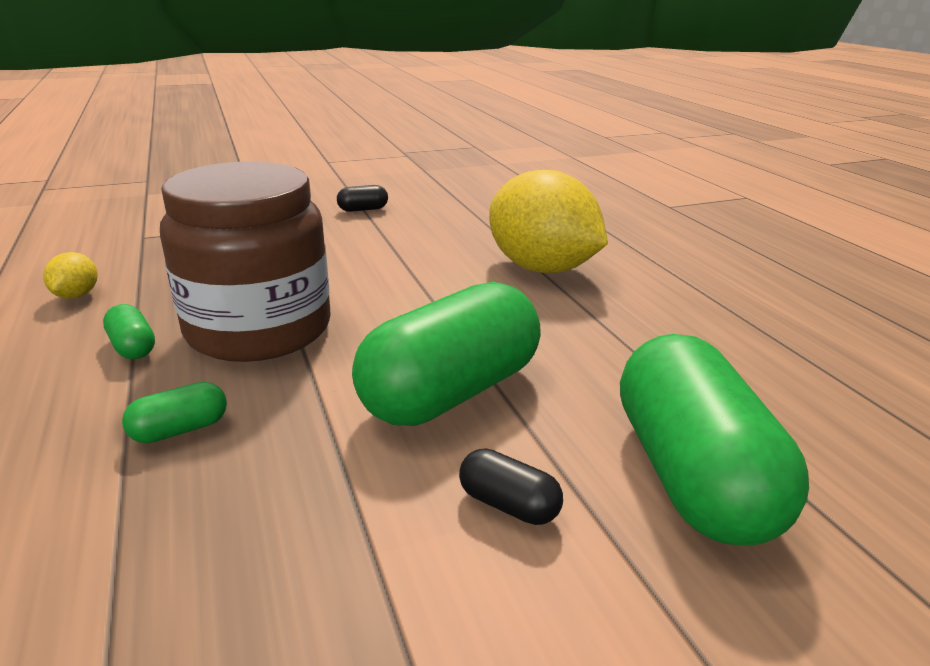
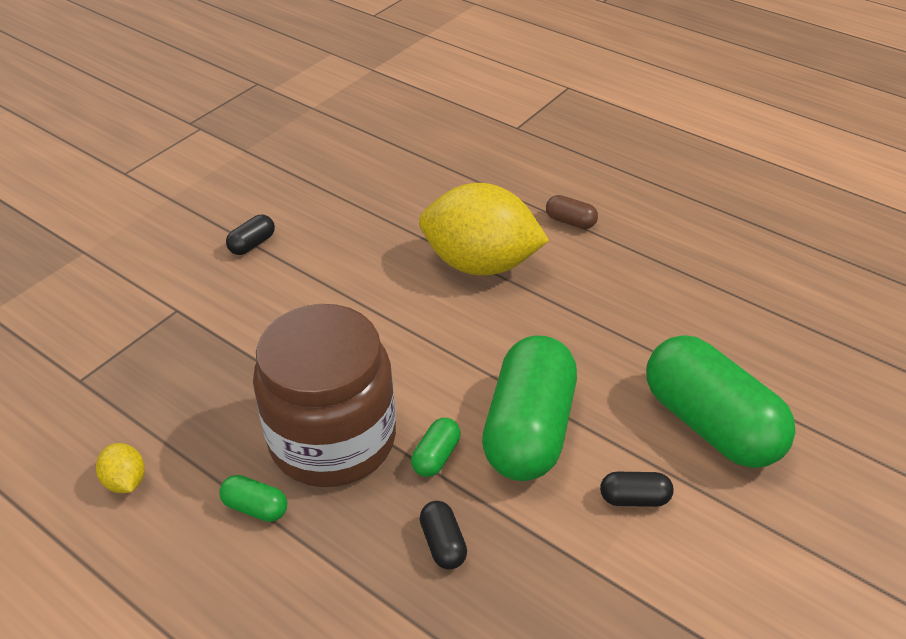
camera: 30 degrees left, 15 degrees up
(180, 429) = (387, 556): green capsule -> green capsule (436, 456)
(243, 445) = (443, 543): none -> black capsule
(666, 268) = (570, 221): none -> brown capsule

